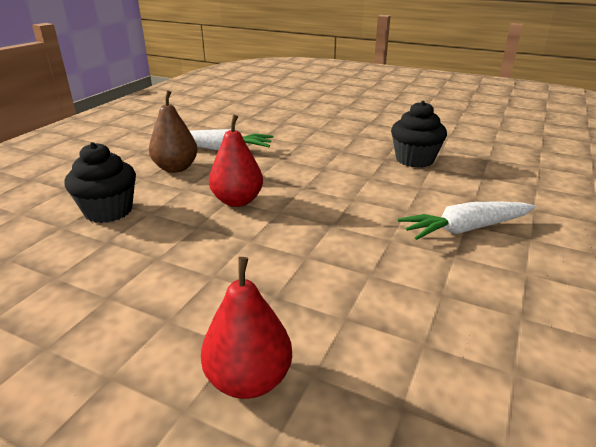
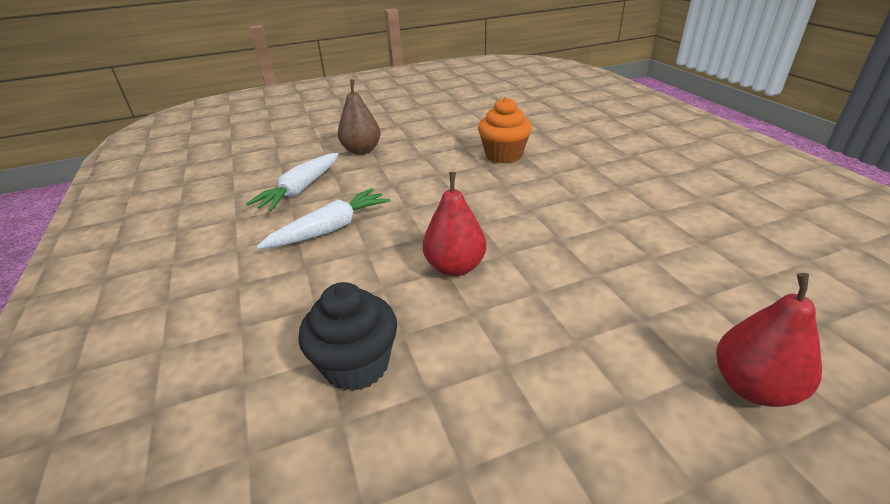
camera: 45 degrees left, 5 degrees up
(176, 168) = (326, 275): brown pear -> brown pear (361, 151)
(414, 159) = (503, 155): black cupcake -> orange cupcake
(465, 229) = (629, 190): white carrot -> white carrot (300, 189)

